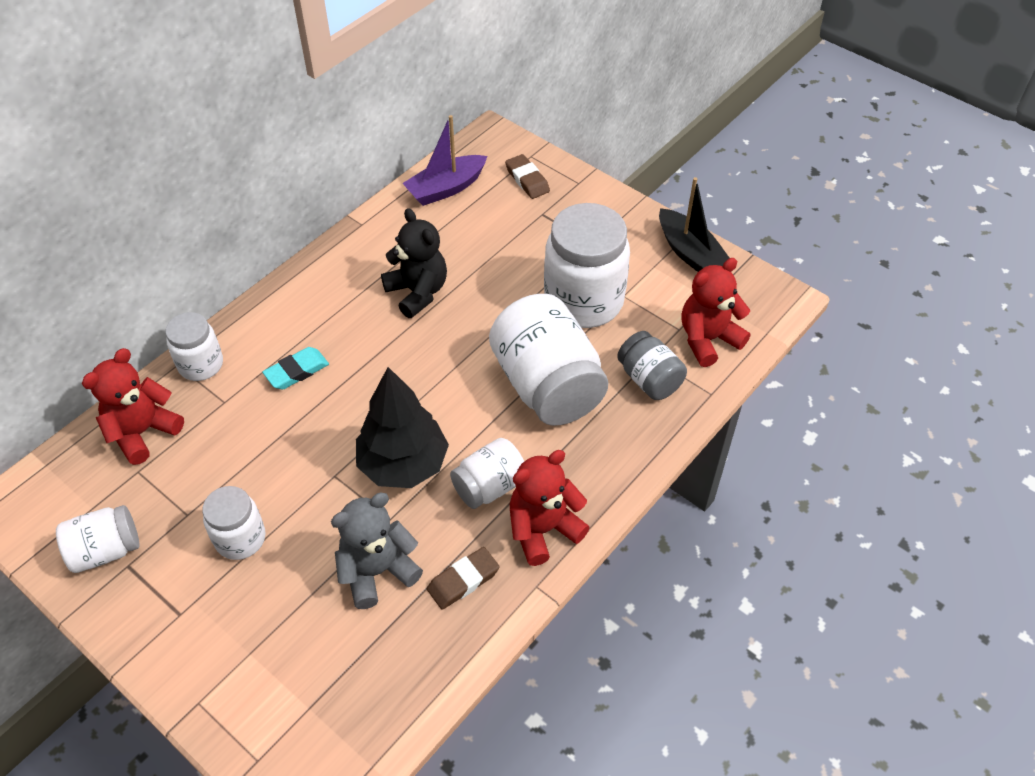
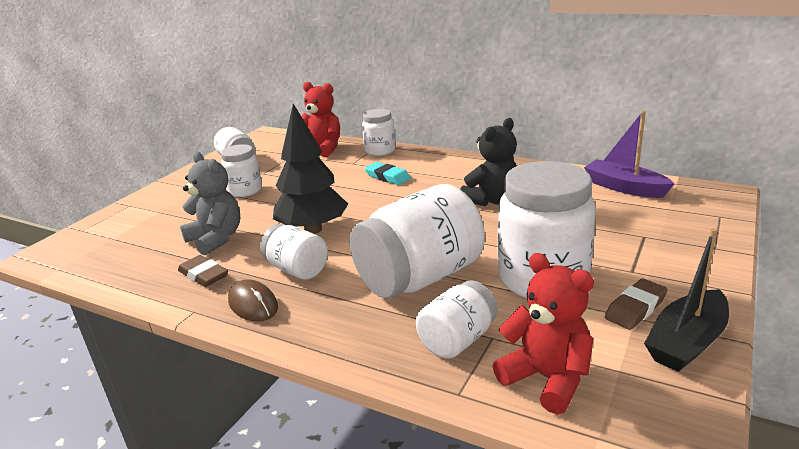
camera: 80 degrees right, 25 degrees down
(527, 180) = (682, 220): brown eraser -> brown eraser (635, 308)
(543, 529) = (253, 304): red teddy bear -> brown mouse
(649, 379) = (457, 340): grey jar -> white jar

